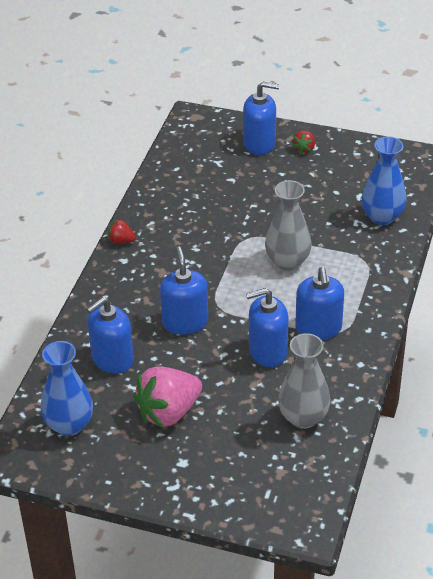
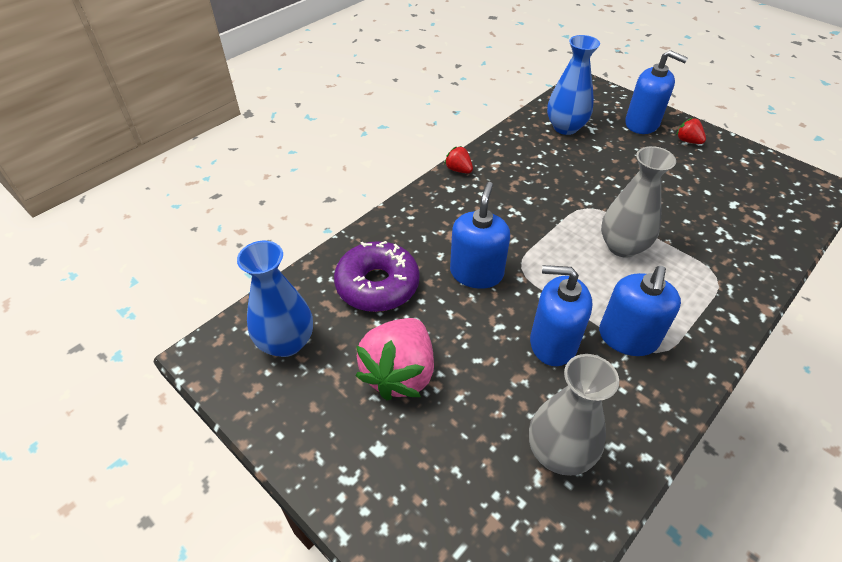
camera: 25 degrees right, 5 degrees up
(112, 359) = (377, 285): blue soap dispenser -> purple donut
(168, 412) = (399, 373): pink strawberry -> pink strawberry turned 60 degrees counterclockwise
(304, 148) = (688, 141): red strawberry -> red strawberry turned 90 degrees clockwise
(382, 216) = (754, 234): blue vase -> blue vase (565, 127)

